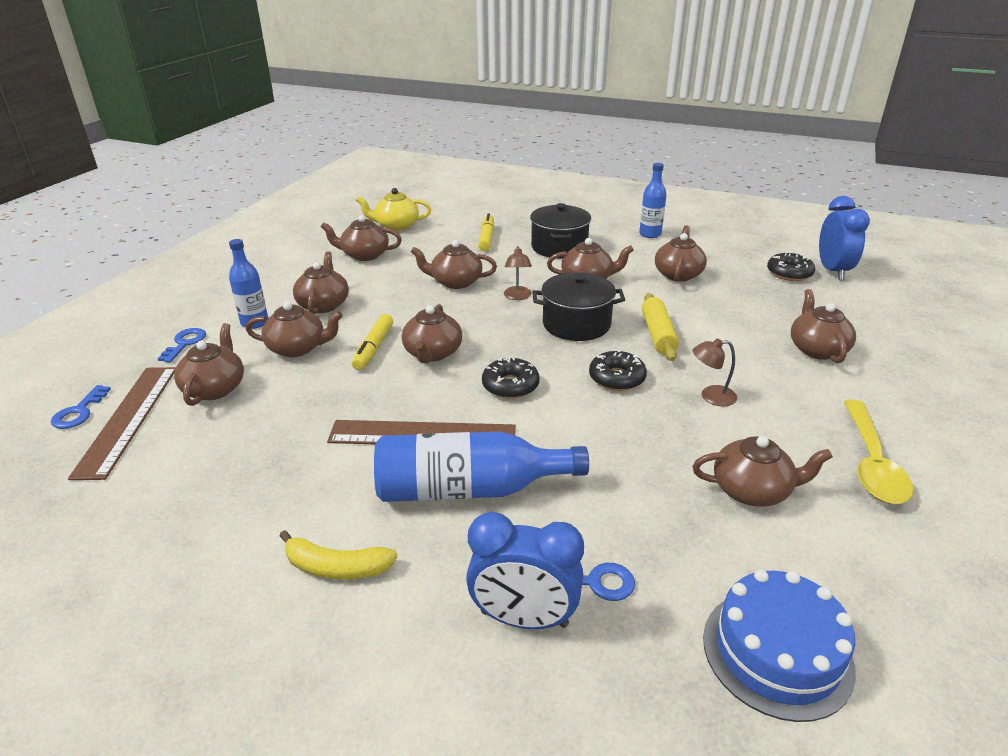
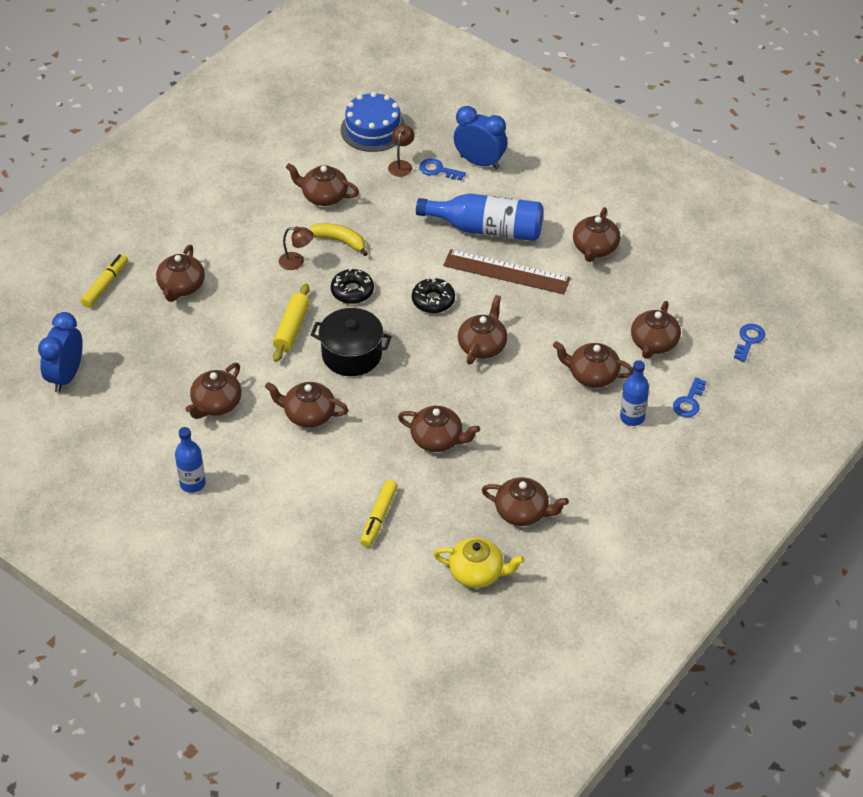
camera: 165 degrees left, 15 degrees up
(128, 419) = (711, 326): brown ruler -> none
(324, 304) = (569, 431): brown teapot -> brown teapot (595, 248)
(336, 567) = (567, 201): yellow banana -> yellow banana (339, 241)
(373, 348) = (529, 362): yellow marker -> yellow marker (105, 285)
(517, 297) = (386, 403): brown lamp -> brown lamp (401, 165)
(559, 247) = (307, 479): black pot -> none
(789, 273) = (110, 382): black donut -> none
(871, 462) = (239, 198): yellow spoon -> none

